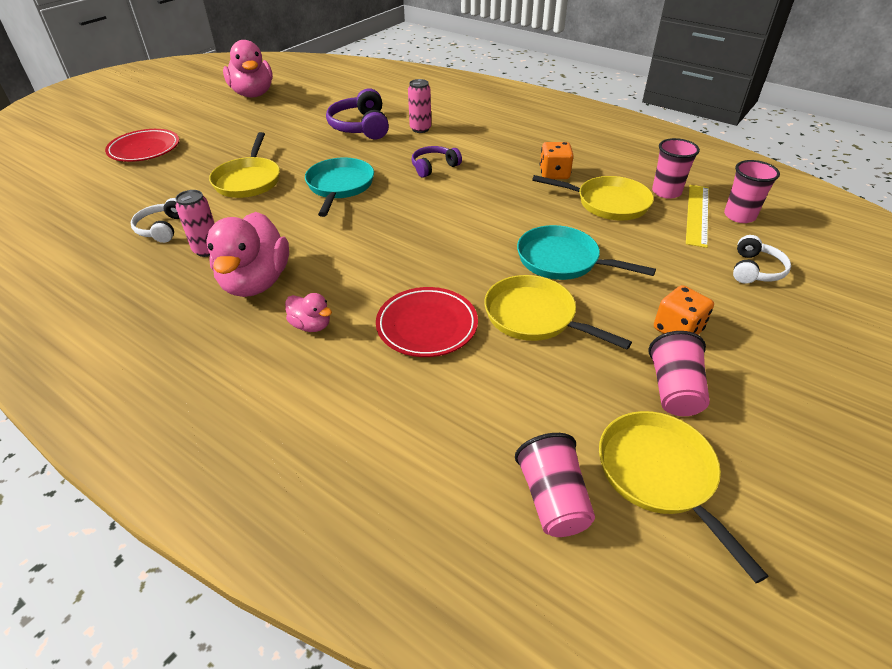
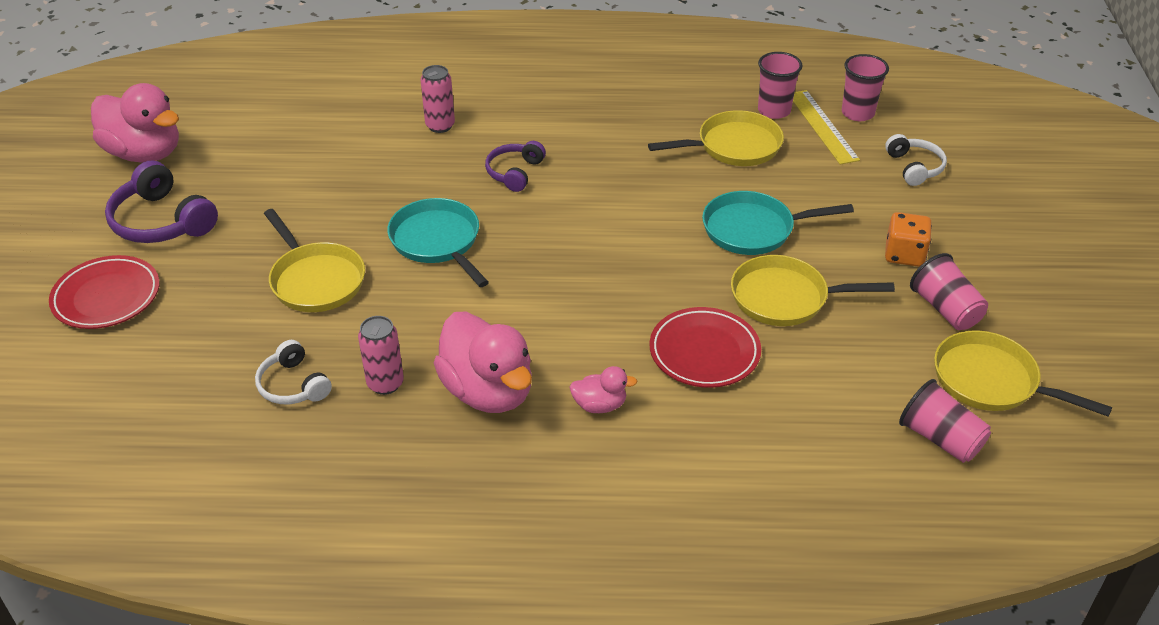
camera: 35 degrees left, 0 degrees up
(360, 127) = (362, 150): purple headphones -> purple headphones (162, 221)
(554, 174) = (650, 131): orange dice -> none

